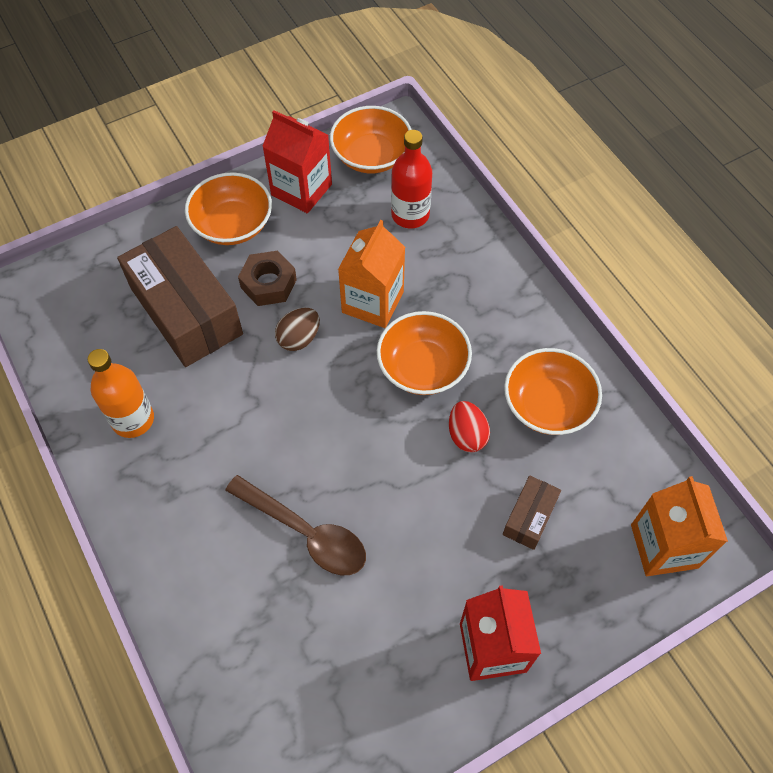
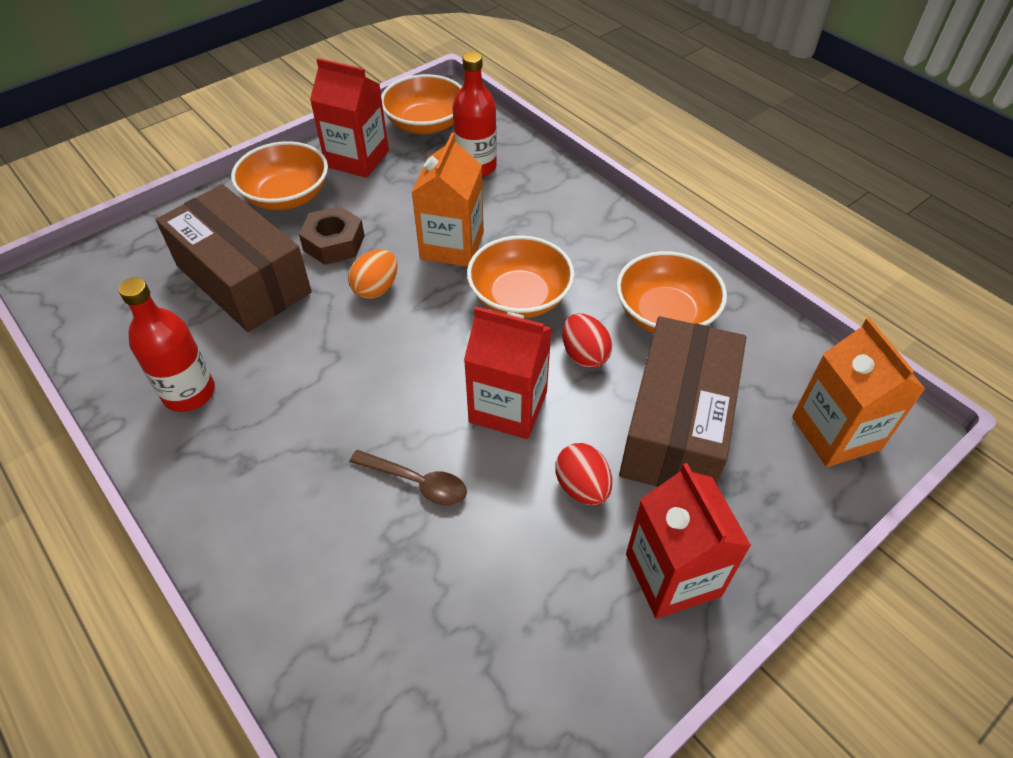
camera: 10 degrees left, 10 degrees down
(133, 419) = (189, 393): orange bottle -> red bottle
(299, 338) = (376, 288): brown egg -> orange egg
(305, 532) = (417, 482): brown spoon -> brown spoon, size x0.63
(392, 475) = (508, 407): none -> red carton
(438, 559) = (582, 487): none -> red egg
(529, 517) = (676, 426): brown box -> brown box, size x2.16

